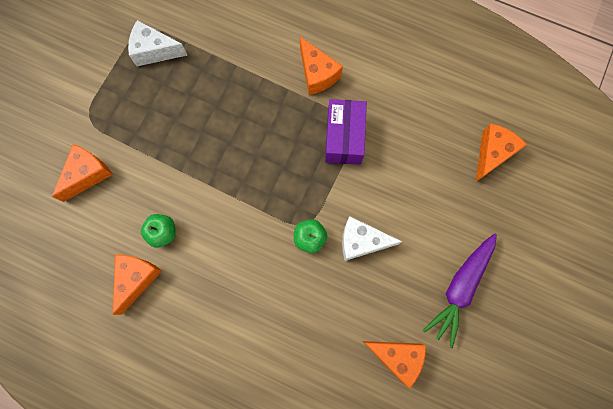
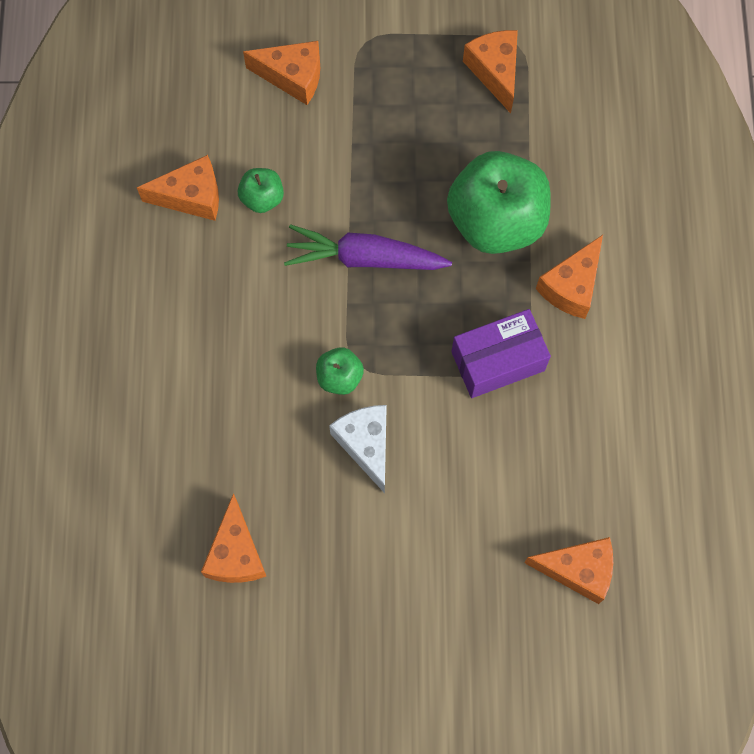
camera: 65 degrees right, 5 degrees down
(154, 51) = (495, 72): white cheese -> orange cheese
(253, 96) = (496, 221): none -> green apple
(460, 288) = (364, 599): purple carrot -> purple carrot (365, 258)

